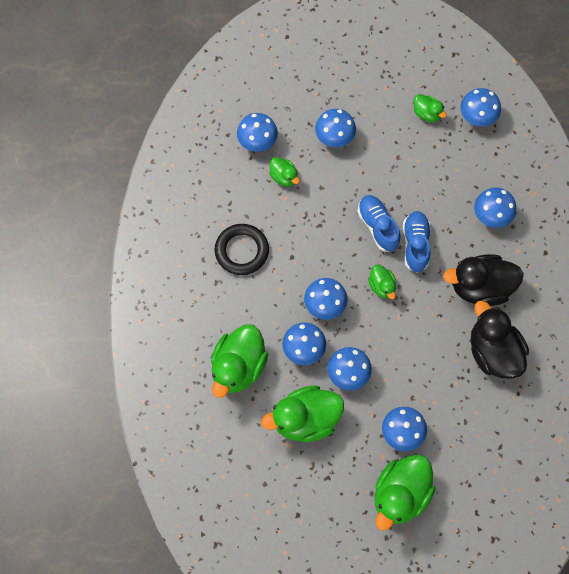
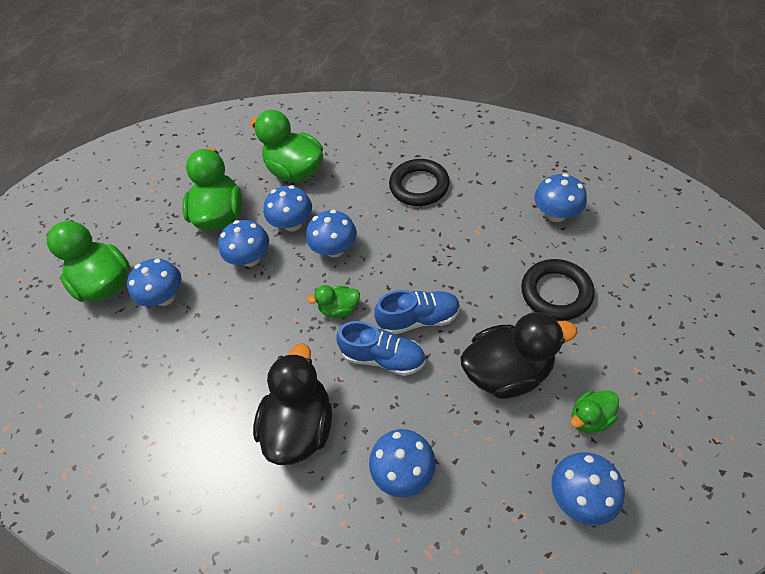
camera: 110 degrees right, 15 degrees down
(284, 177) = (504, 233): green duck -> none
(334, 137) = (556, 293): blue mushroom -> black ring
(493, 352) = (209, 419): black duck -> black duck (507, 371)

